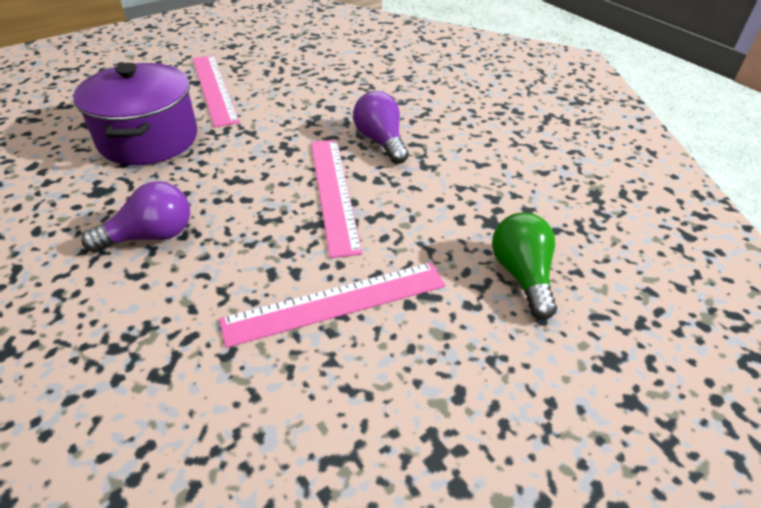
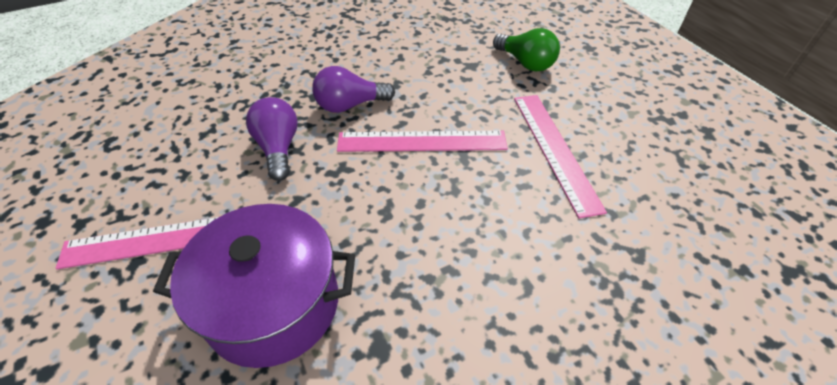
camera: 80 degrees left, 5 degrees up
(151, 236) = (470, 279): purple light bulb -> purple light bulb (278, 148)
(522, 275) = (525, 63): green light bulb -> green light bulb turned 135 degrees counterclockwise

